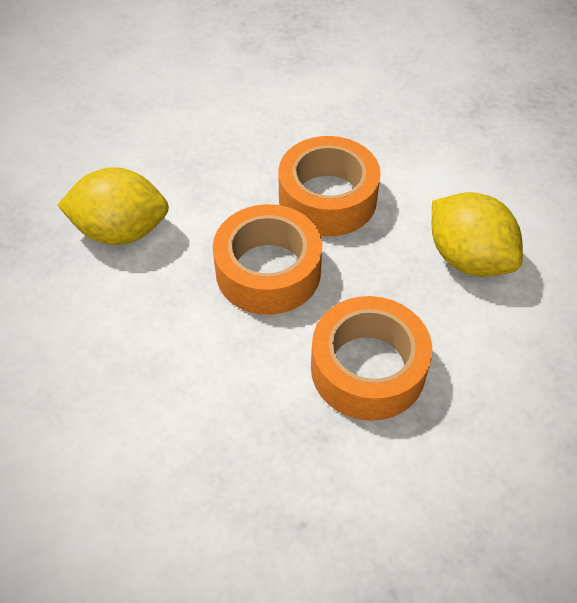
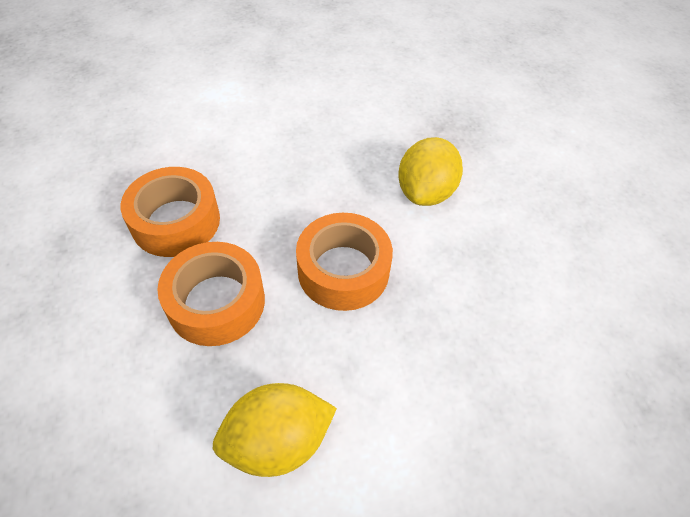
camera: 110 degrees right, 0 degrees up
(327, 198) = (407, 346): orange tape -> orange tape (176, 221)

